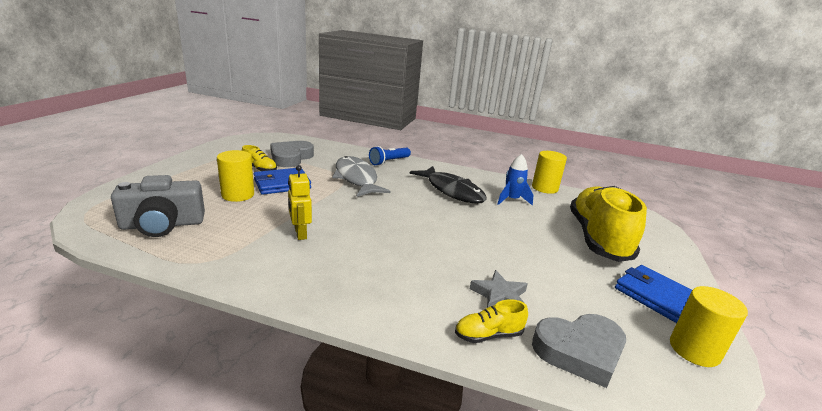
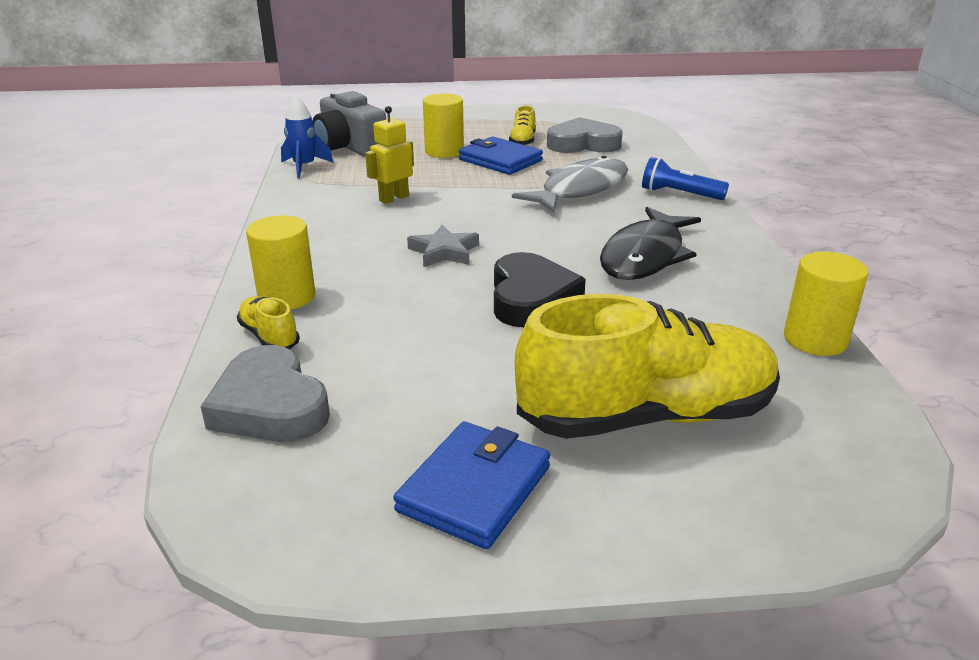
camera: 70 degrees right, 5 degrees up
(481, 231) = (531, 298): none -> black heart
(499, 296) = (359, 334): grey star -> grey star (444, 252)
(511, 200) = (693, 310): blue rocket -> blue rocket (304, 167)
(694, 350) = (330, 524): yellow cylinder -> yellow cylinder (287, 297)

